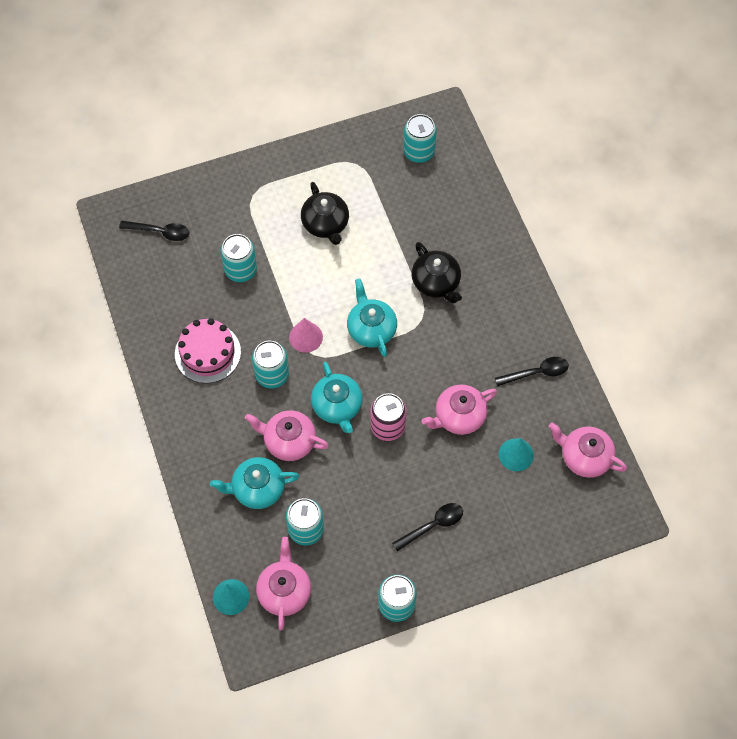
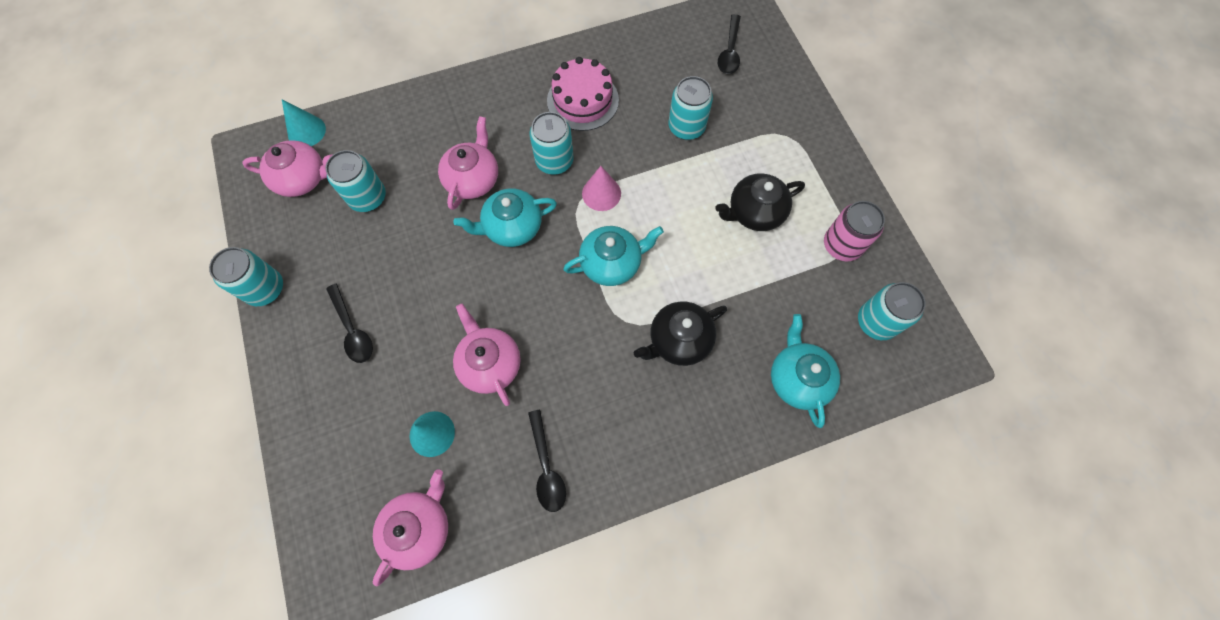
camera: 90 degrees right, 5 degrees up
(257, 489) = (420, 151): turquoise teapot -> turquoise teapot (798, 378)
(387, 426) = (482, 281): pink can -> pink can (841, 245)

